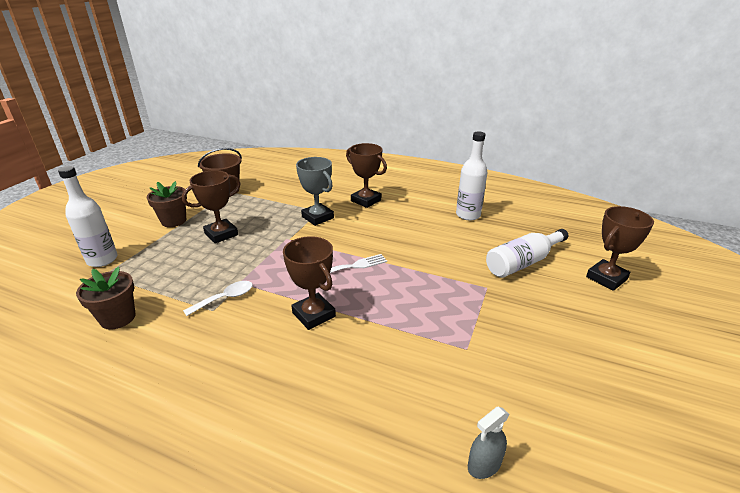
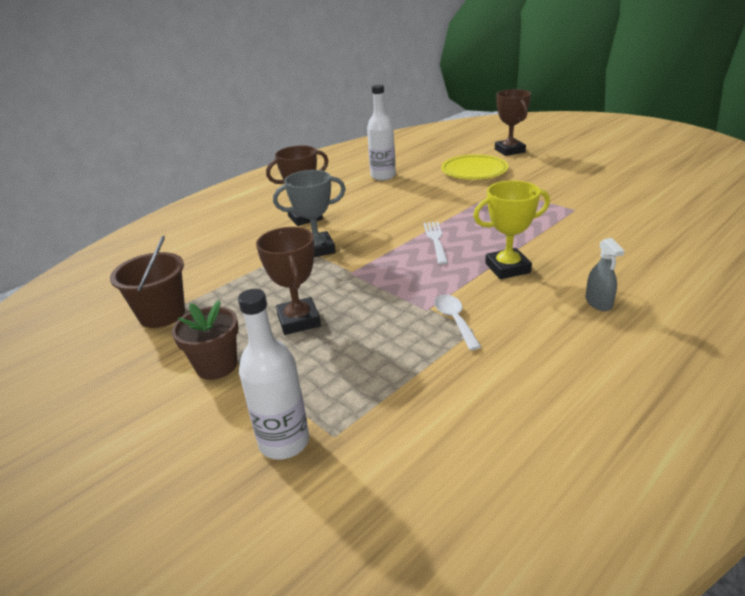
camera: 65 degrees left, 0 degrees up
(118, 318) = (458, 409): brown flower pot -> none
(313, 315) = (507, 268): brown trophy -> yellow trophy
(484, 464) = (687, 223): grey spray bottle -> grey spray bottle (598, 302)
(522, 262) = (474, 171): white bottle -> yellow plate

